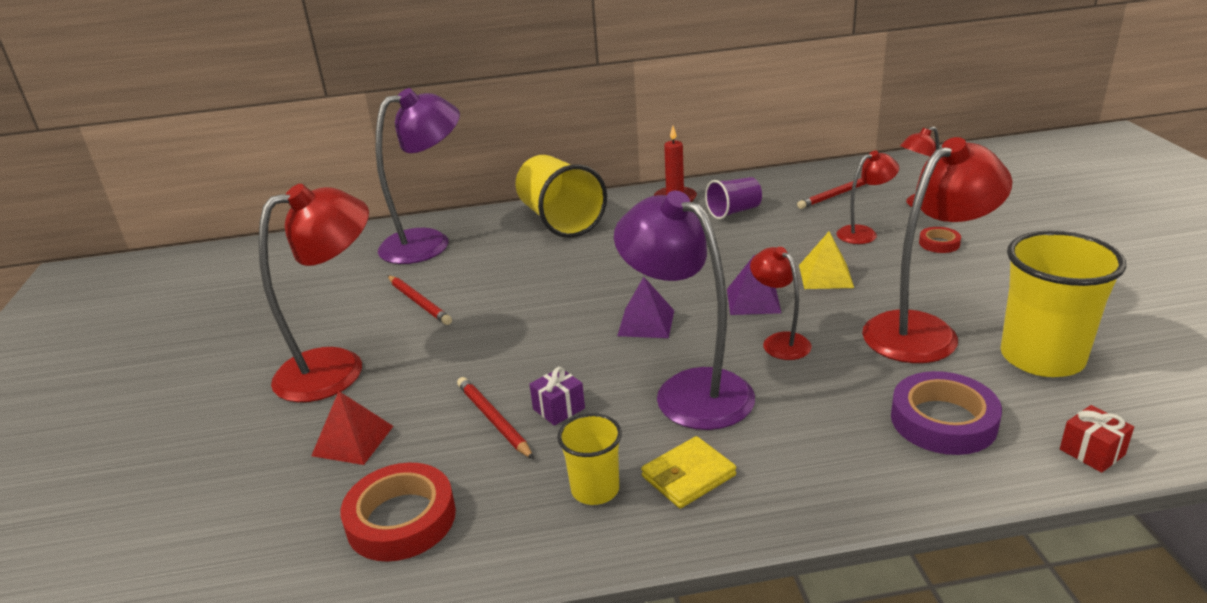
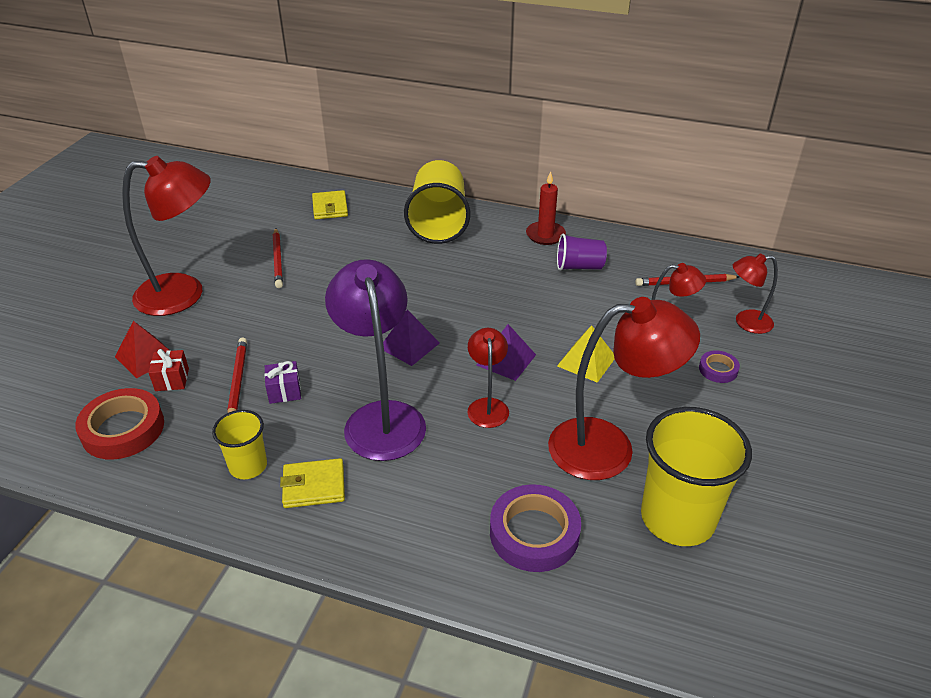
camera: 25 degrees right, 10 degrees up
(429, 242) = (330, 208): purple lamp -> yellow wallet
(939, 243) = (718, 369): red tape -> purple tape
(1092, 452) = (618, 618): red gift -> red gift (172, 379)

